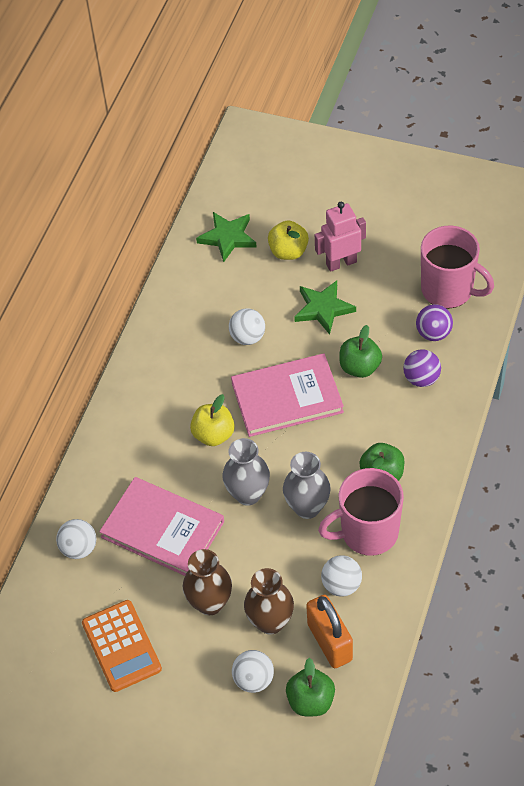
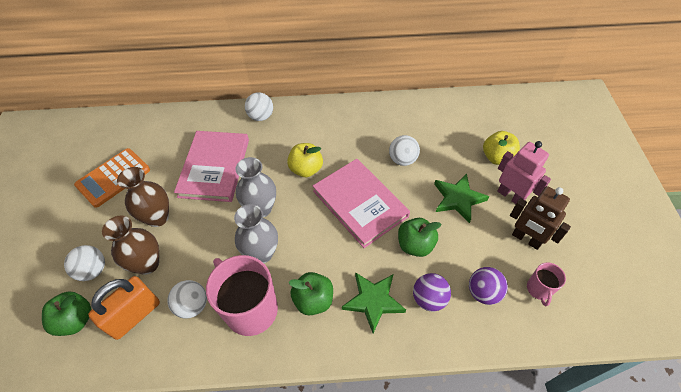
camera: 65 degrees right, 0 degrees up
(79, 548) = (187, 129): white ball -> white ball (261, 116)
(228, 237) = (484, 118): green star -> green star (373, 301)
(394, 274) = (526, 239): none -> brown robot
(448, 290) = (539, 289): pink mug -> pink mug, size x0.48

